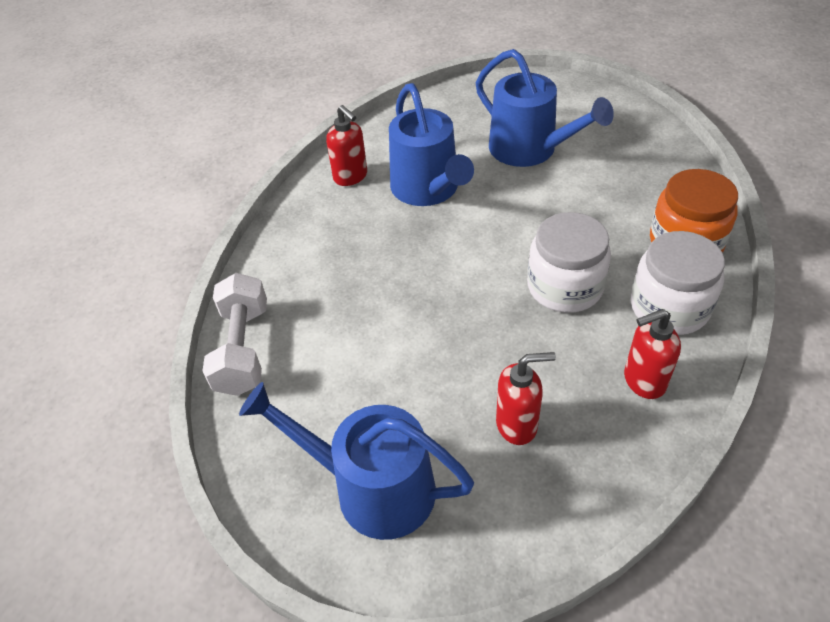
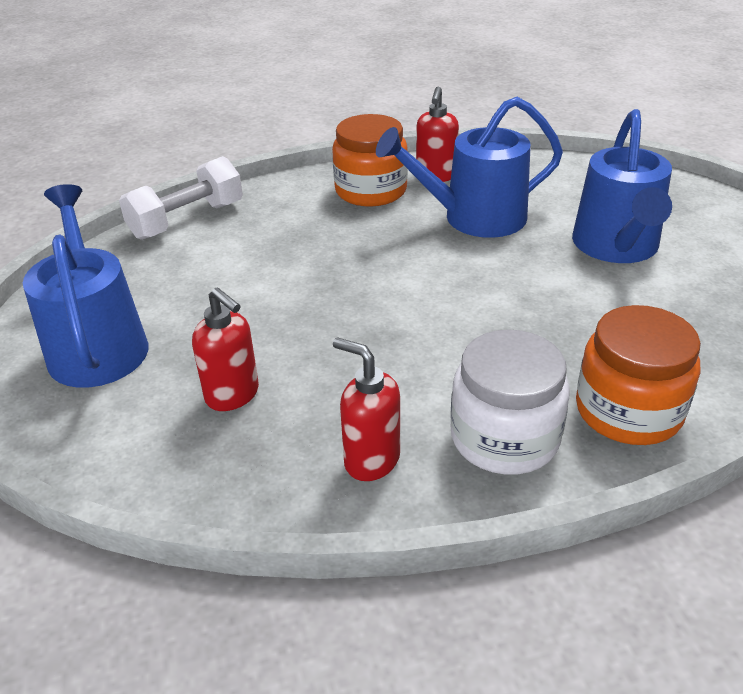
camera: 50 degrees right, 10 degrees down
(330, 220) = (371, 191): none -> orange jar
(428, 189) = (474, 218): blue watering can -> blue watering can turned 45 degrees clockwise
(564, 286) = (446, 350): white jar -> none

